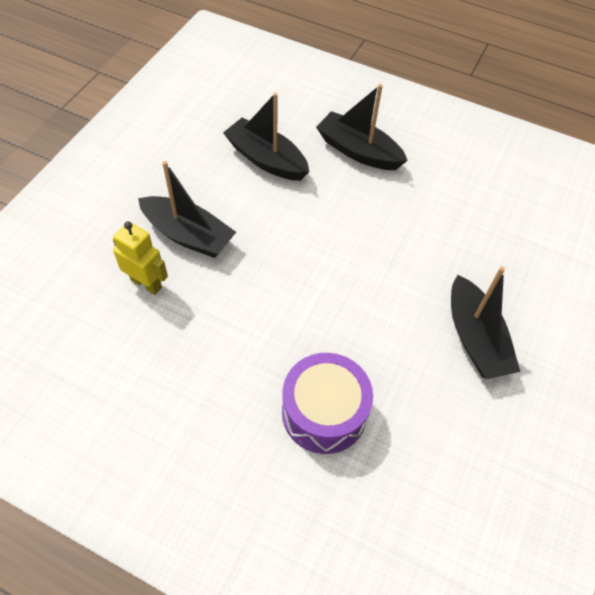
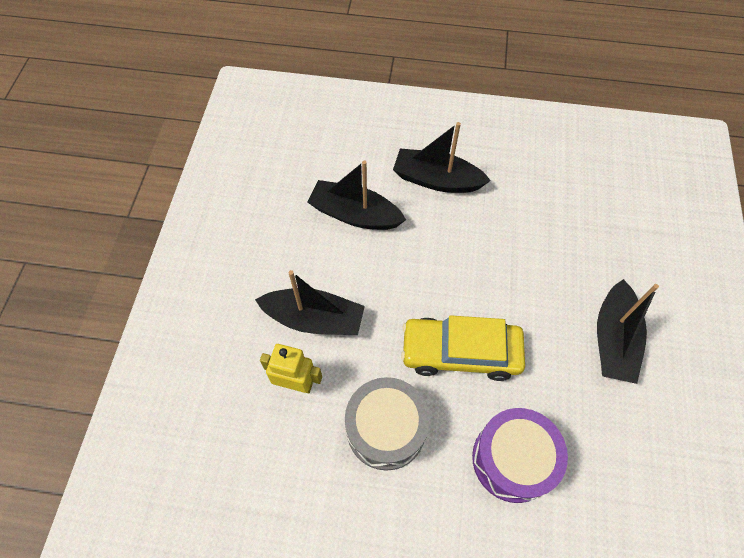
camera: 15 degrees left, 5 degrees up
(212, 347) = (386, 429): none -> grey drum
(315, 304) = (460, 352): none -> yellow car
(475, 338) = (613, 340): black boat -> black boat turned 45 degrees clockwise

